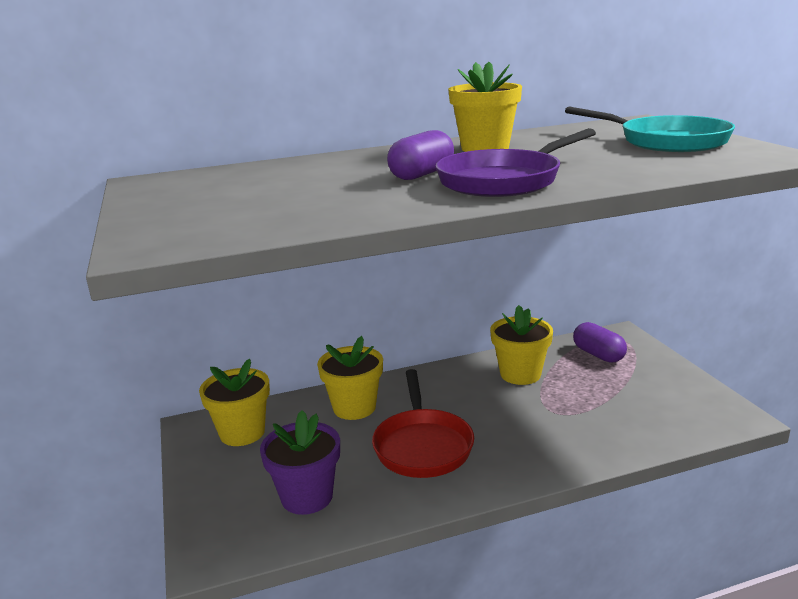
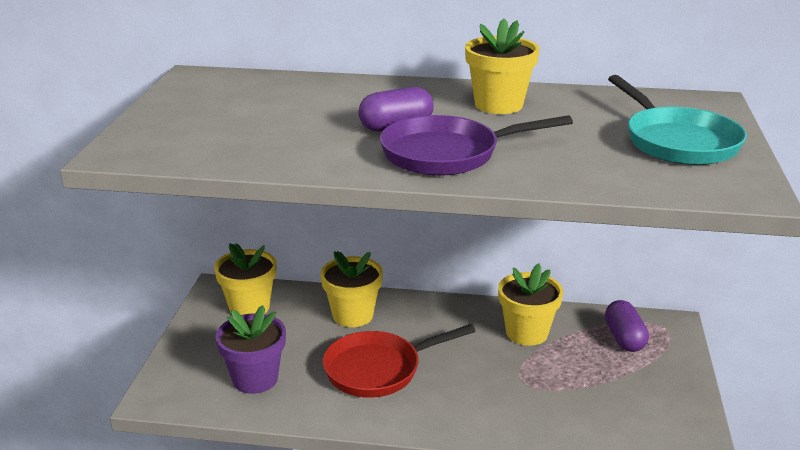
camera: 25 degrees right, 5 degrees up
(422, 446) = (378, 369): red pan -> red pan turned 45 degrees clockwise

